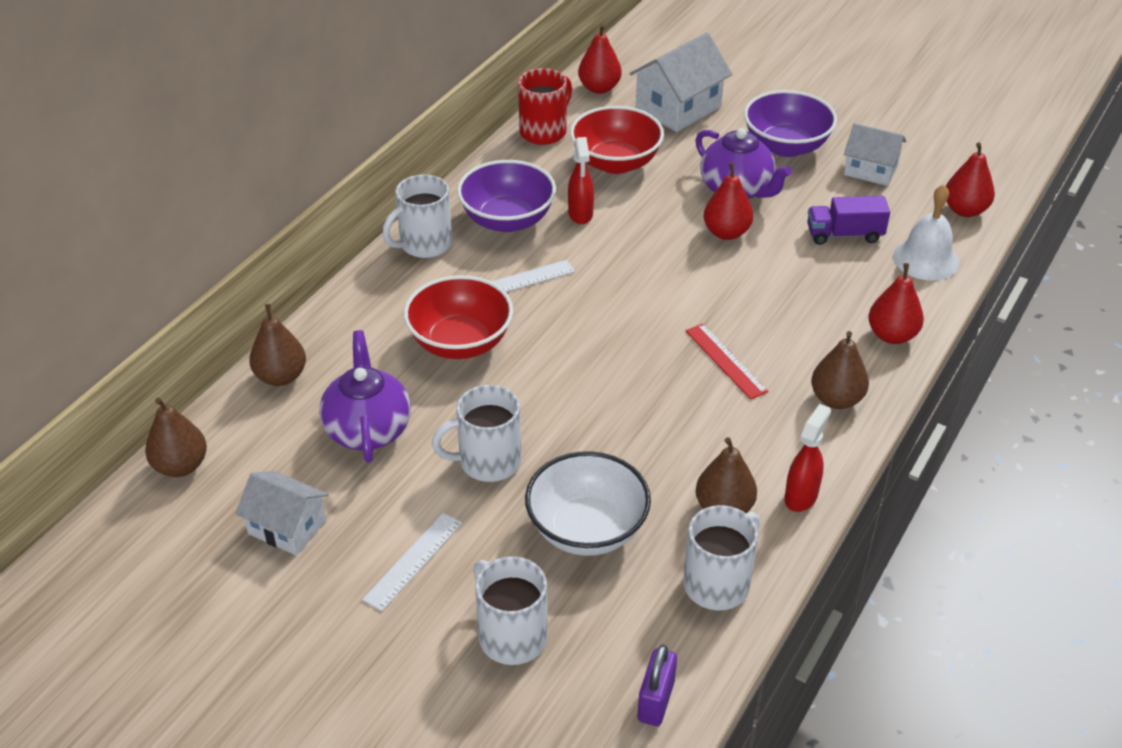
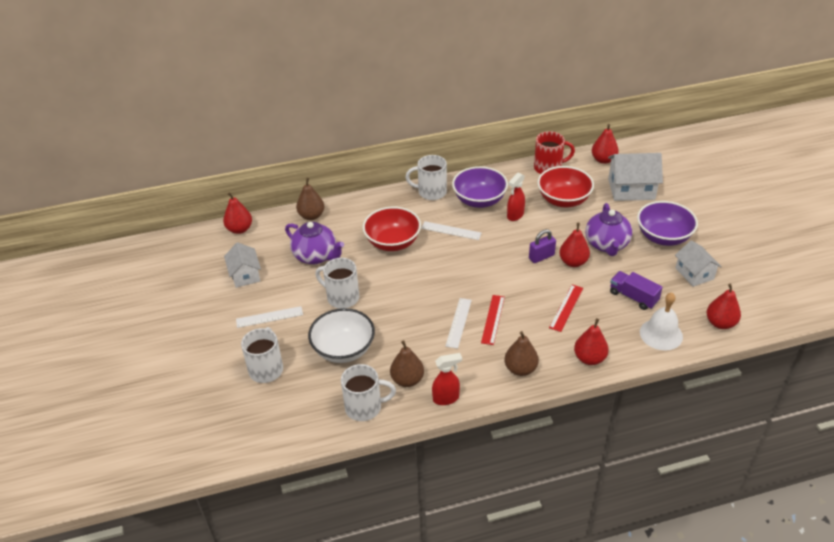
camera: 45 degrees right, 0 degrees up
(181, 466) = (239, 229): brown pear -> red pear
(368, 429) = (316, 256): purple teapot -> purple teapot turned 90 degrees clockwise
(656, 701) = (283, 432): purple padlock -> purple padlock (541, 257)
(690, 392) = (458, 322): none -> white ruler
(790, 292) = (566, 307): none -> red ruler

